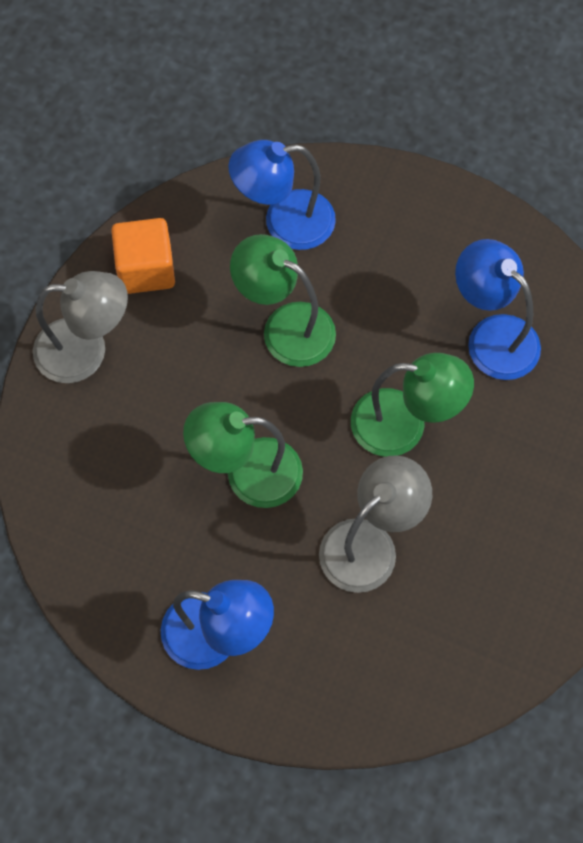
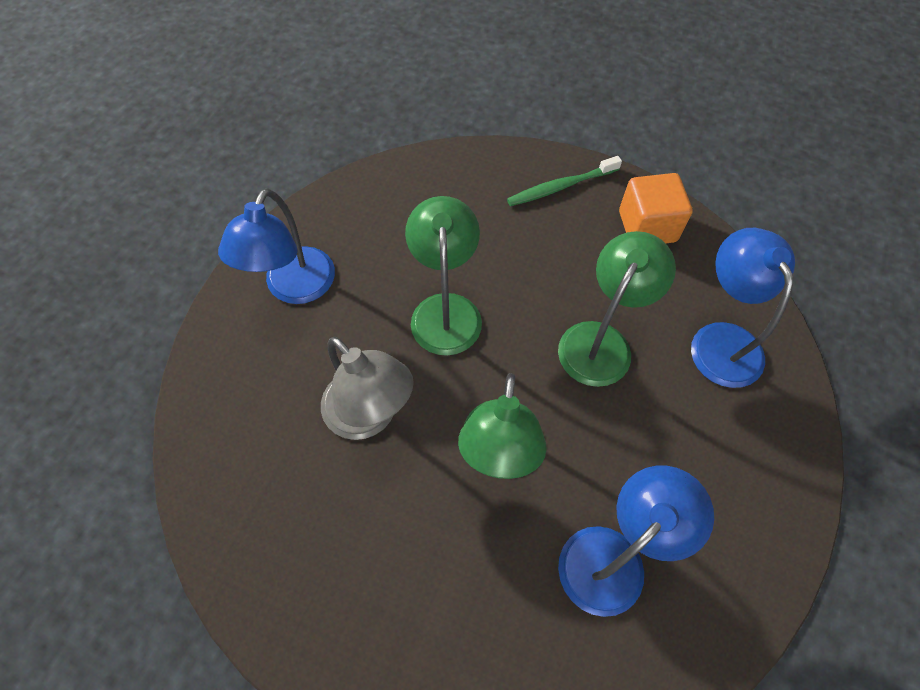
camera: 90 degrees right, 5 degrees down
(86, 351) = (560, 187): grey lamp -> green toothbrush

